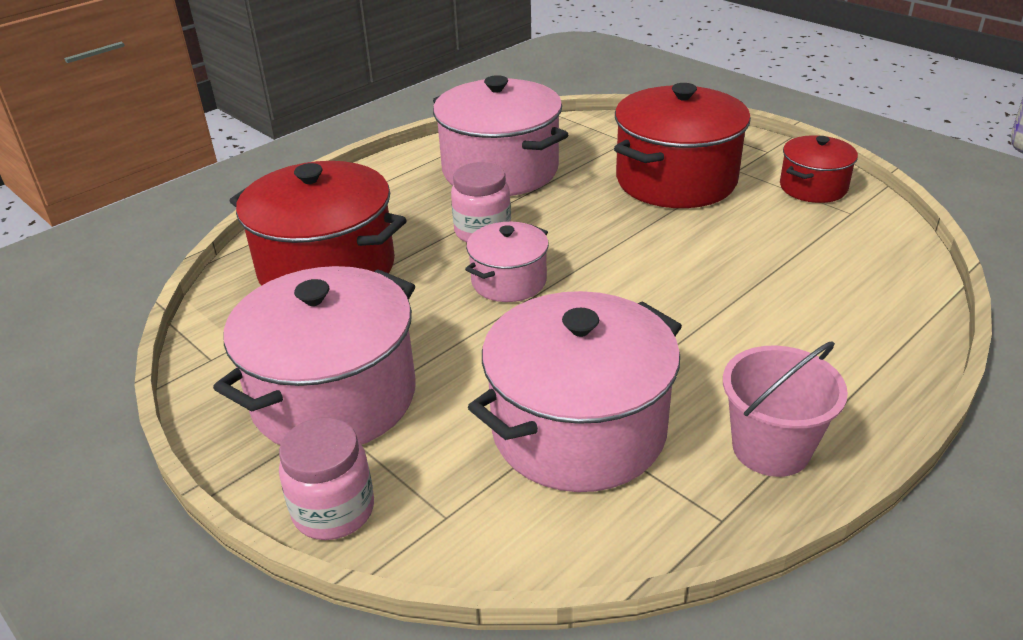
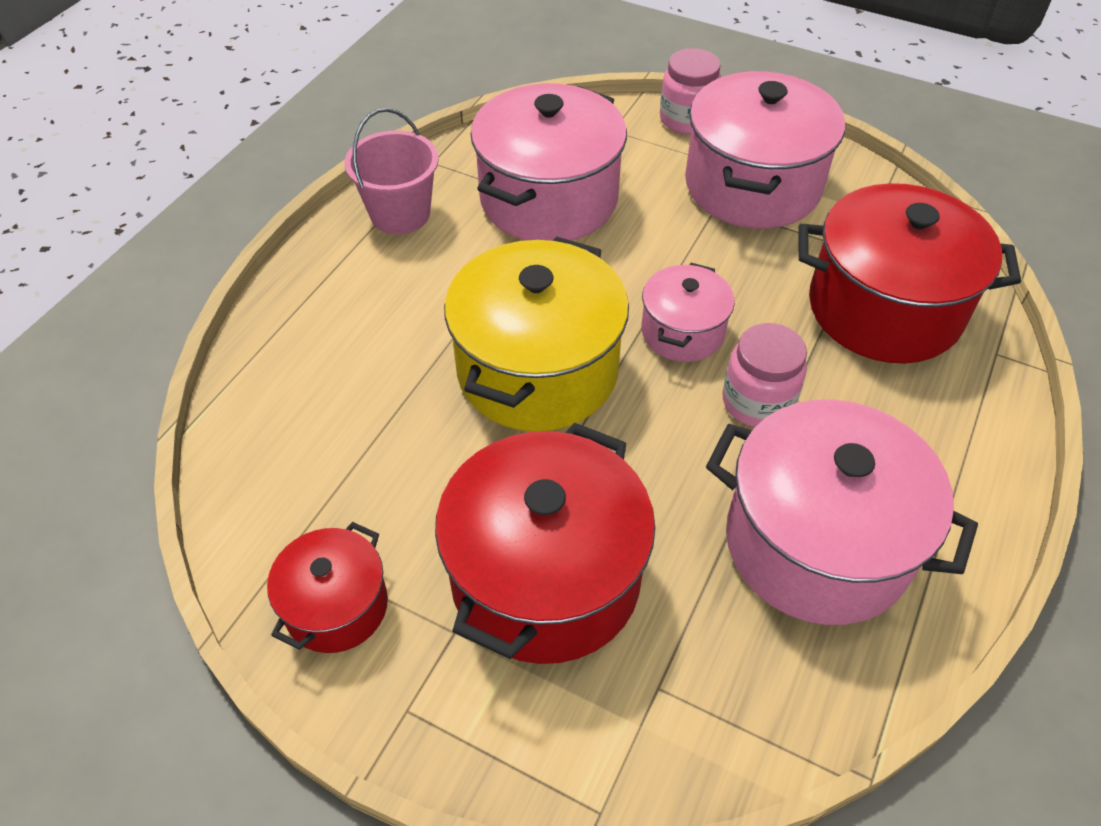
camera: 160 degrees right, 15 degrees up
(647, 276) = (537, 370): none -> yellow pot

